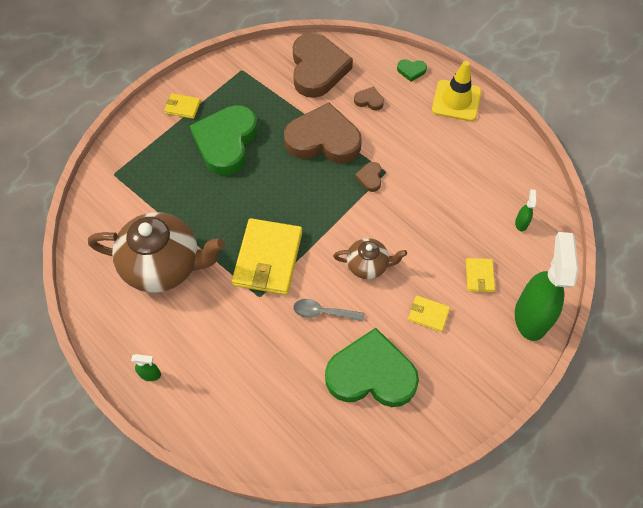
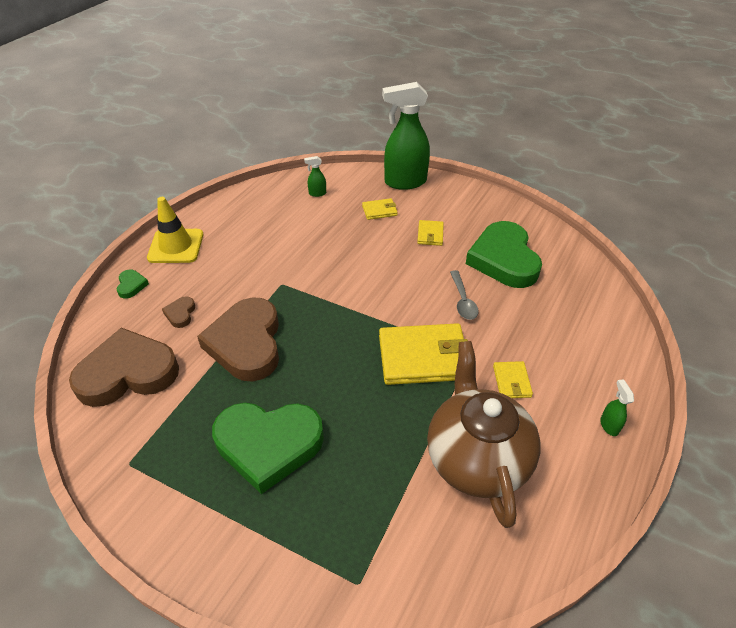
camera: 105 degrees left, 15 degrees down
(182, 107) = (210, 524): yellow wallet -> yellow wallet (512, 381)
(368, 265) = (398, 279): brown teapot -> none
(370, 178) = (293, 295): brown heart -> none

